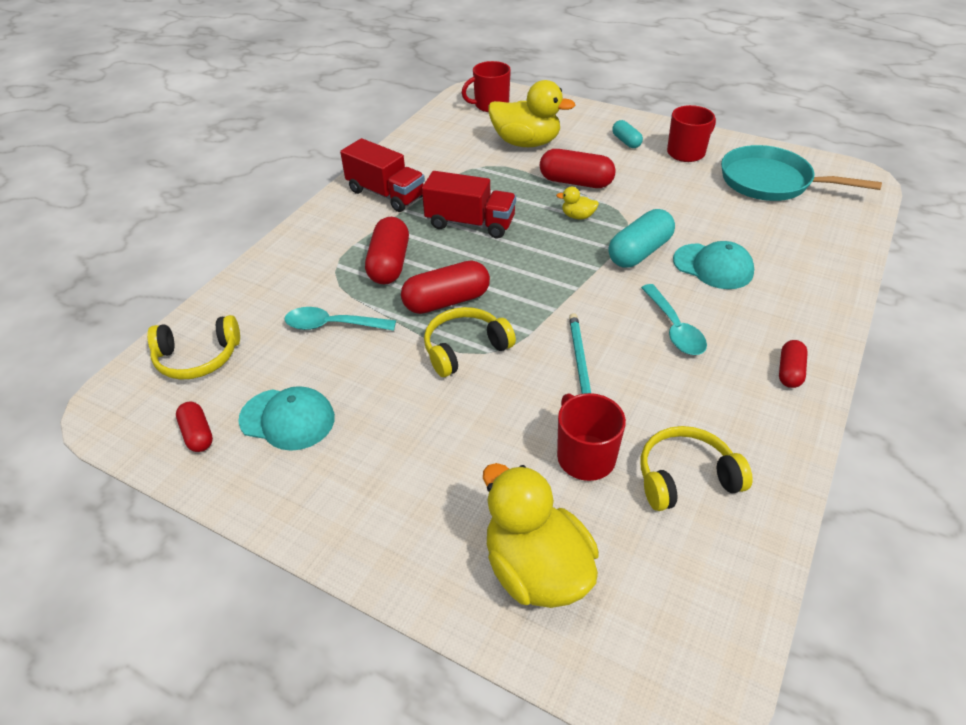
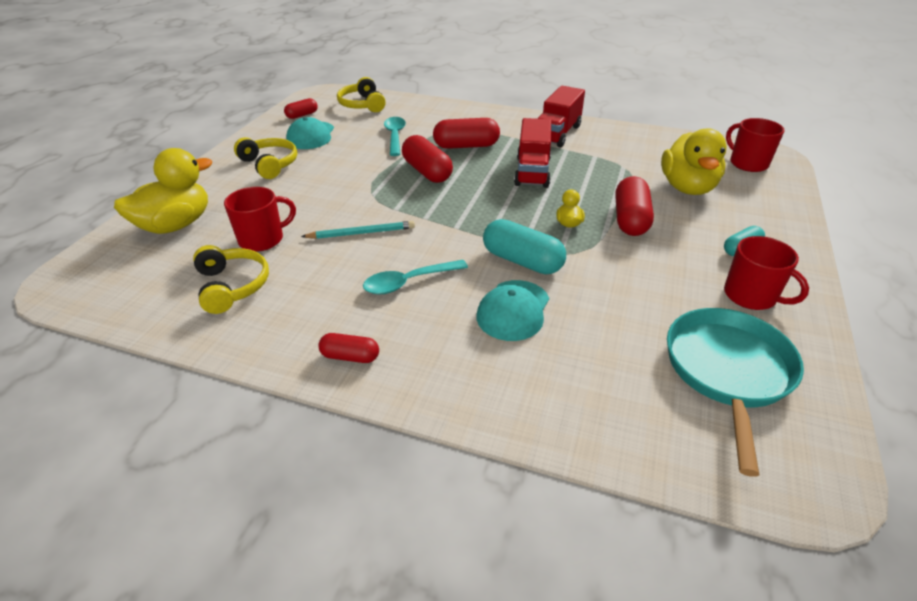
camera: 80 degrees right, 5 degrees down
(465, 349) = (374, 184): yellow headphones -> yellow headphones (269, 164)

